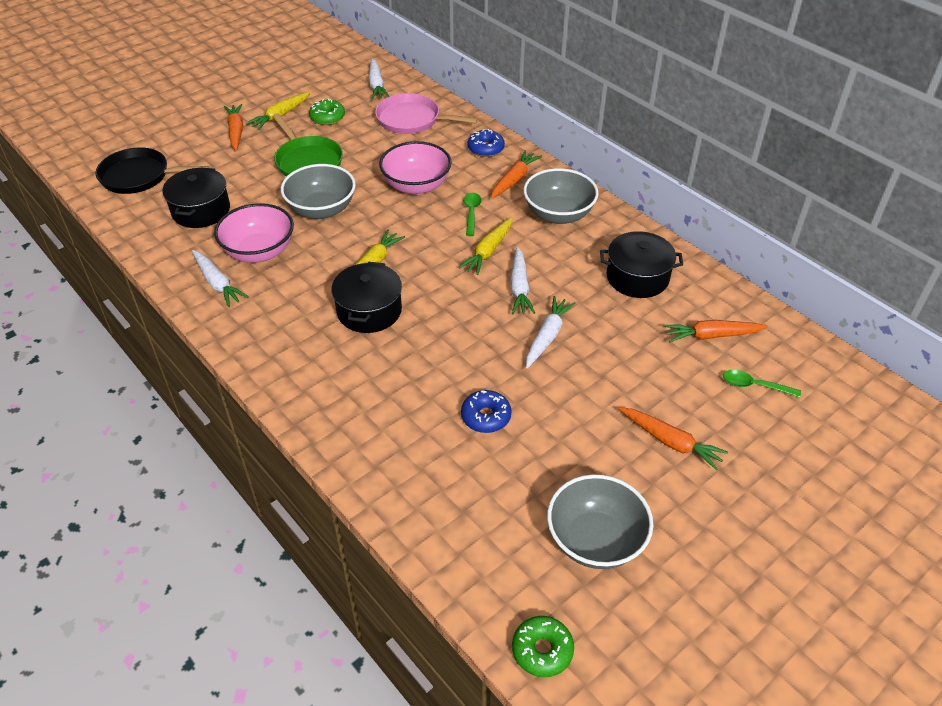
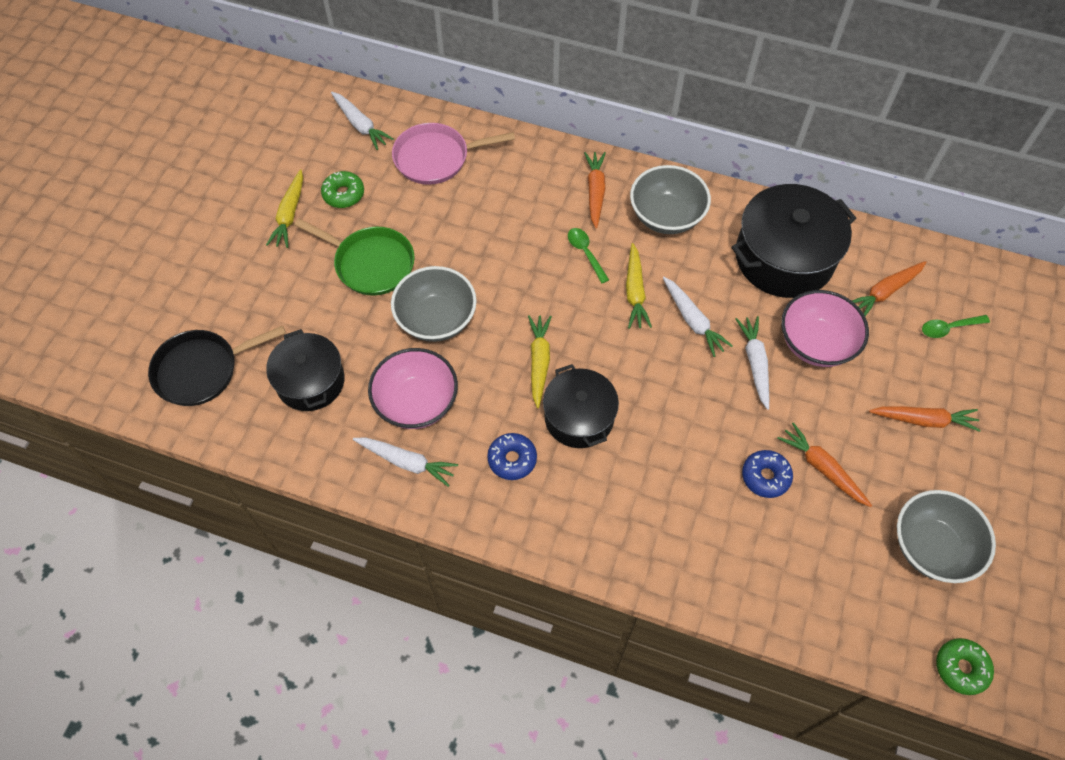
camera: 30 degrees left, 15 degrees up
(236, 131) = (258, 258): orange carrot -> orange carrot (822, 468)
(416, 186) = (507, 244): pink bowl -> pink bowl (816, 343)
(485, 149) = (539, 164): blue donut -> blue donut (512, 459)
(637, 277) = (784, 258): black pot -> black pot, size x1.55

